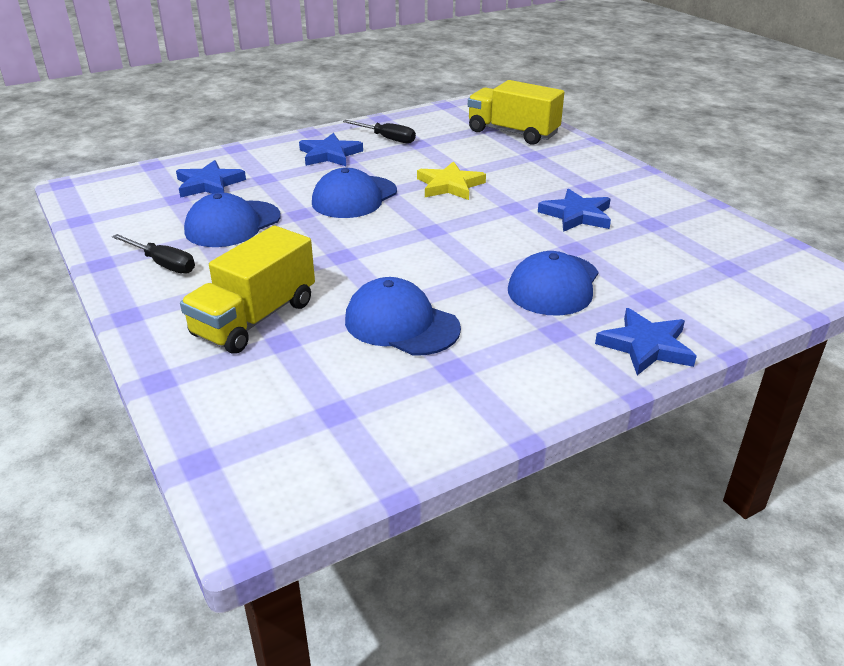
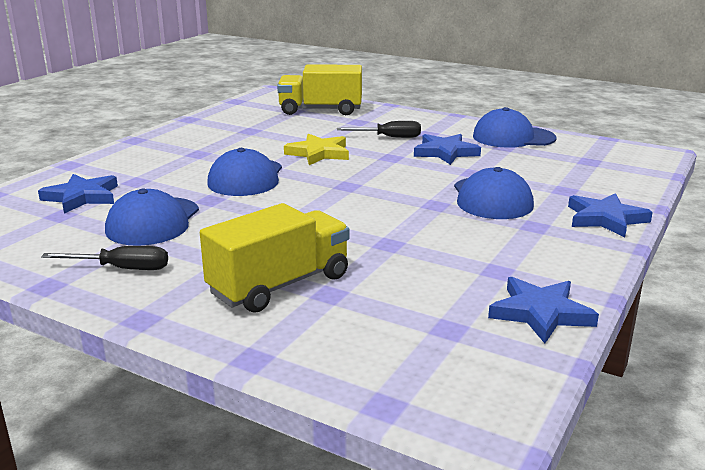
camera: 30 degrees left, 10 degrees down
(255, 318) = (280, 285): yellow truck -> yellow truck turned 135 degrees counterclockwise
(329, 154) = (177, 152): blue star -> blue star (540, 313)
(387, 139) = (216, 132): black screwdriver -> black screwdriver (389, 137)
(401, 324) = (414, 253): blue cap -> blue cap (513, 137)

